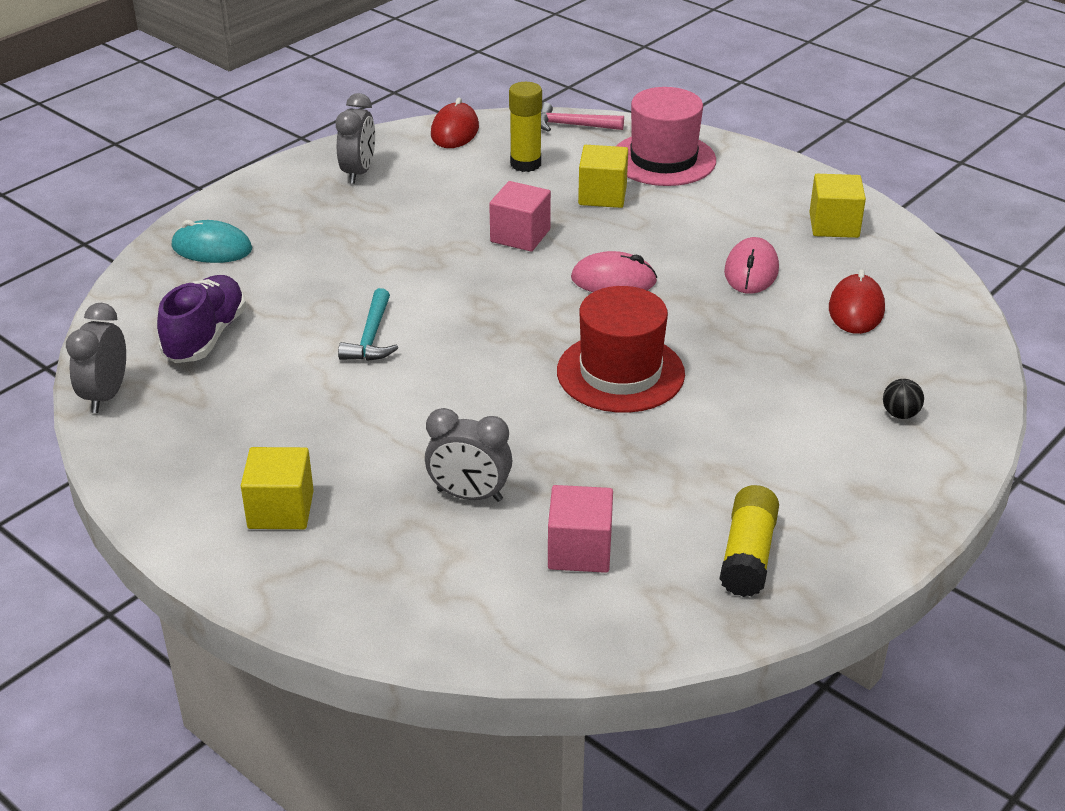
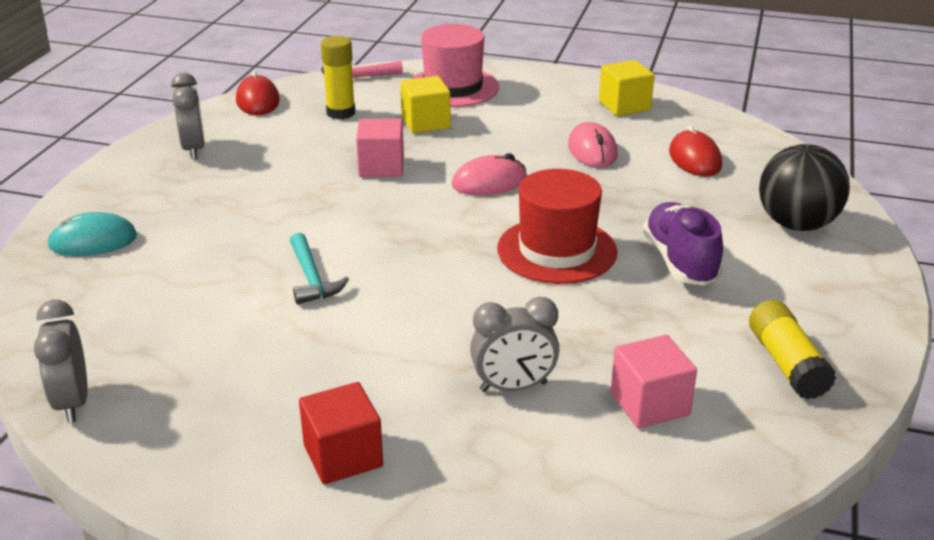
camera: 25 degrees left, 5 degrees down
(205, 336) = (143, 319): purple shoe -> purple shoe (680, 261)
(281, 510) = (343, 456): yellow cube -> red cube
(900, 414) = (796, 224): black ball -> black ball, size x2.44

